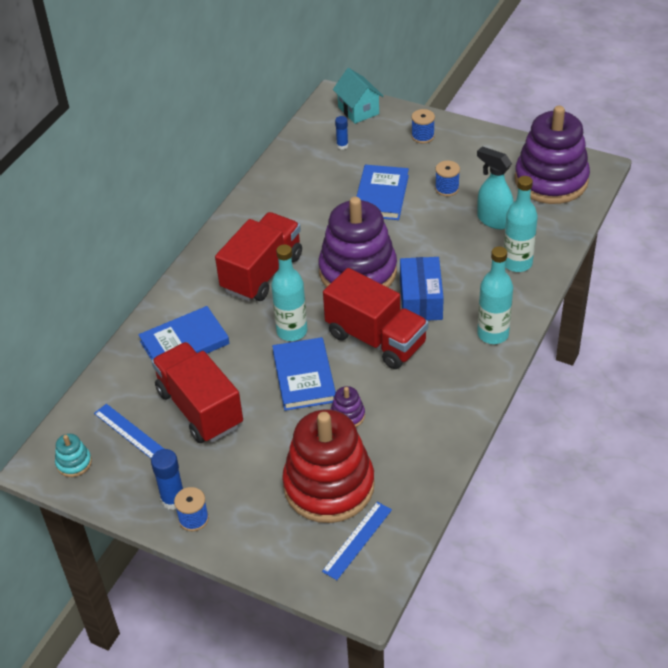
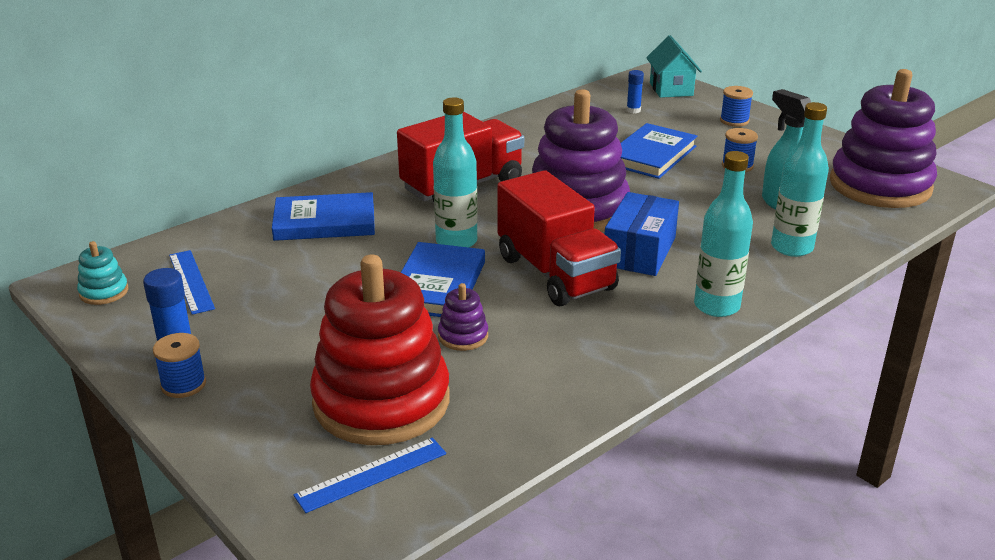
camera: 20 degrees right, 15 degrees down
(200, 408) = (289, 282): red truck -> none

